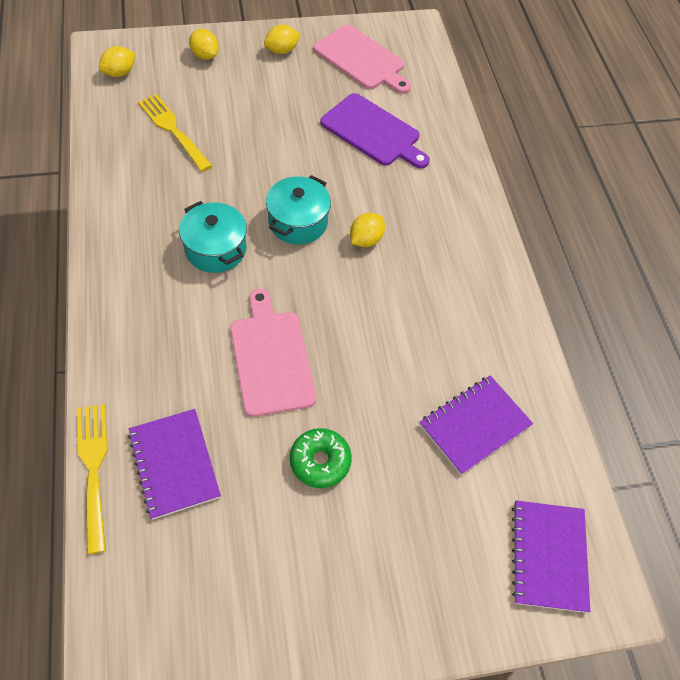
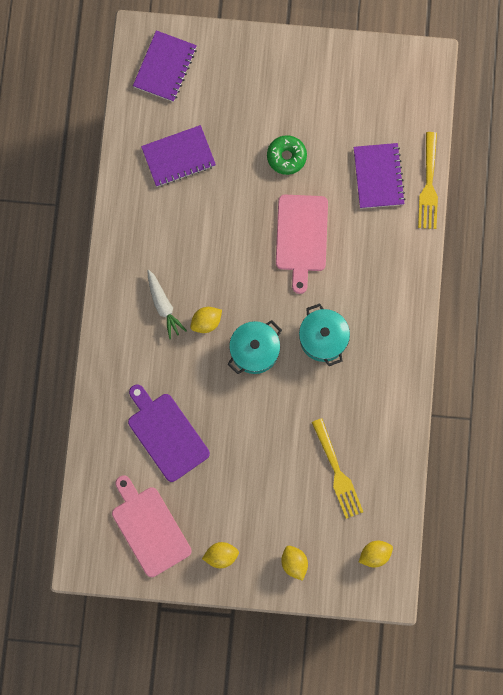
camera: 160 degrees left, 20 degrees up
(423, 246) = (163, 306): none -> white carrot

